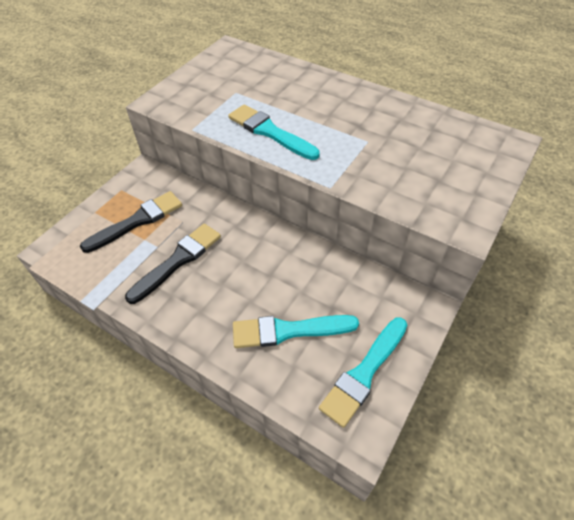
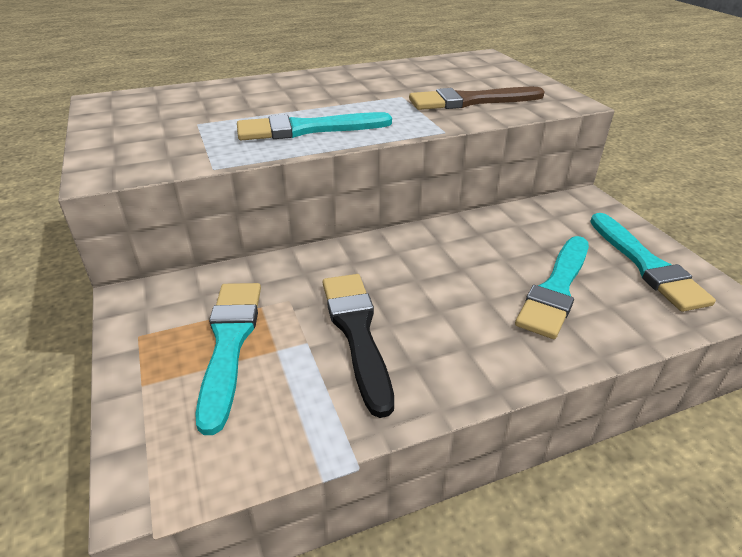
camera: 55 degrees left, 15 degrees down
(137, 221) = (230, 343): black brush -> turquoise brush
(398, 176) = (470, 101): none -> brown brush

